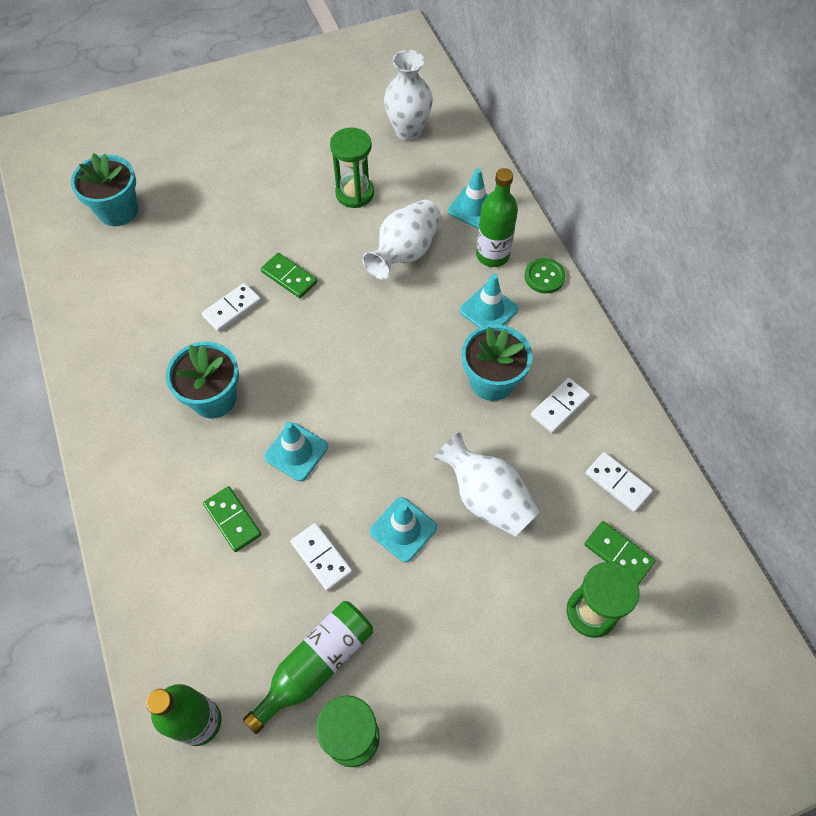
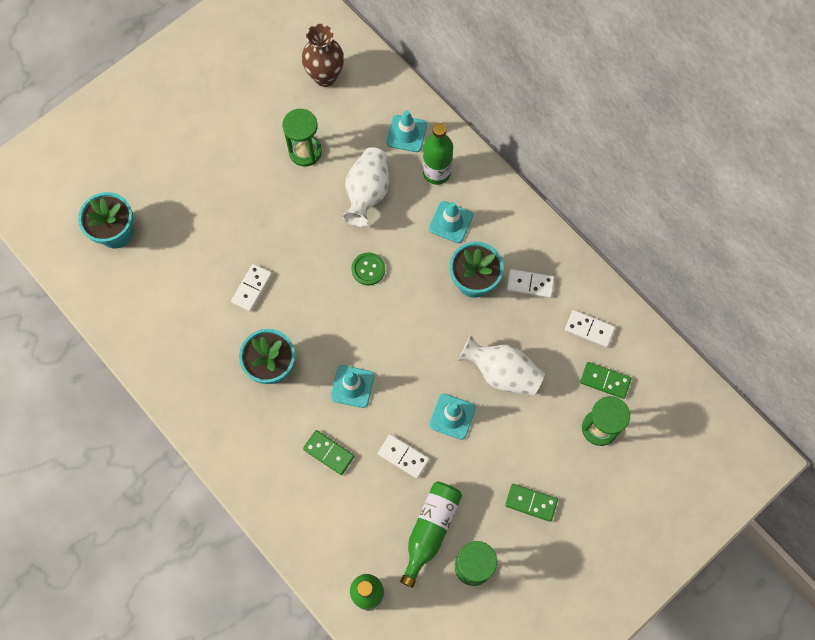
camera: 20 degrees left, 10 degrees up
(289, 277) = (285, 245): green domino -> green domino (531, 502)
(408, 131) = (325, 76): white vase -> brown vase
(544, 277) = (483, 179): green button -> green button (368, 269)
(559, 406) = (530, 284): white domino -> white domino turned 75 degrees clockwise

